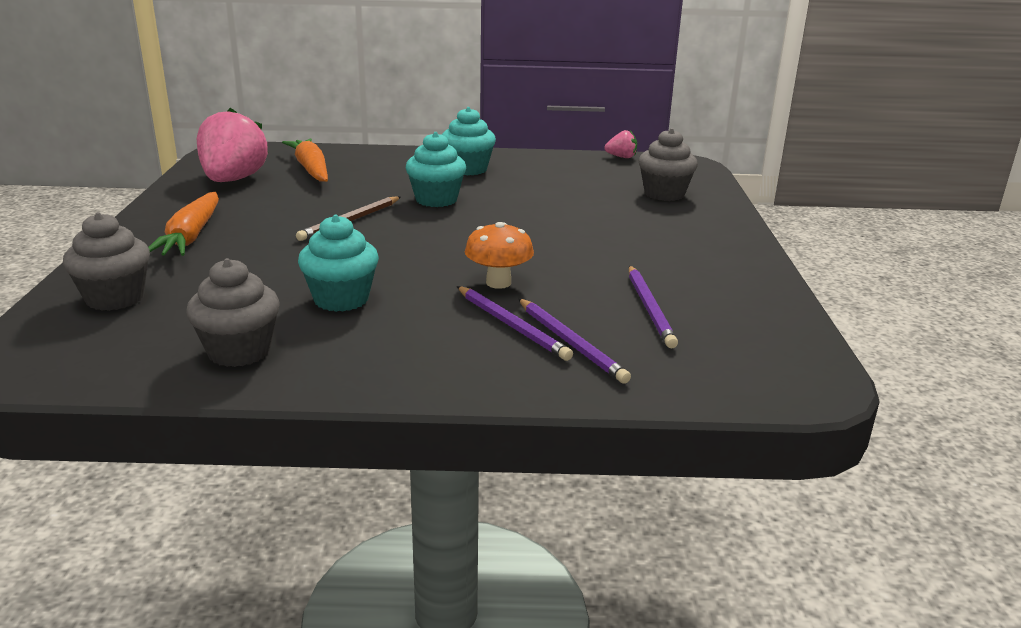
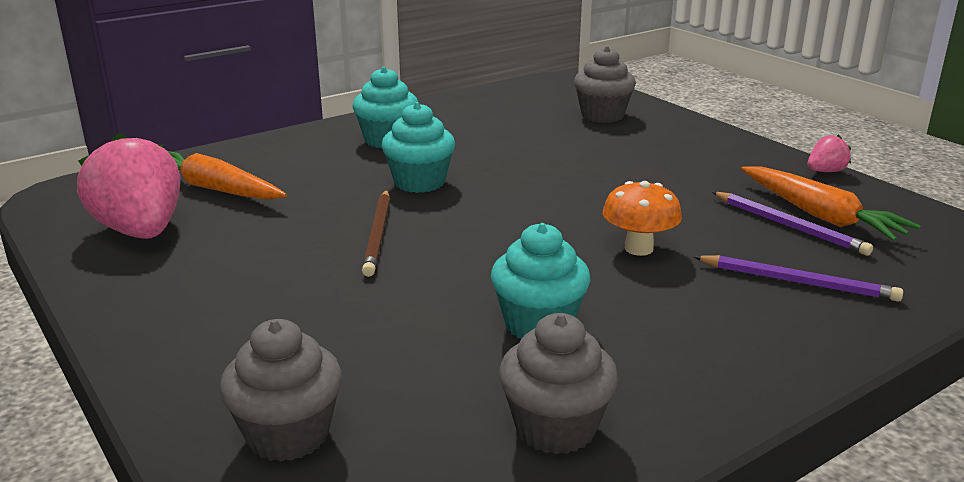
camera: 35 degrees left, 0 degrees up
(191, 236) = (227, 319): orange carrot -> orange carrot (820, 216)
(512, 325) = (728, 286): purple pencil -> none
(621, 157) = (502, 89): pink strawberry -> pink strawberry (825, 171)

